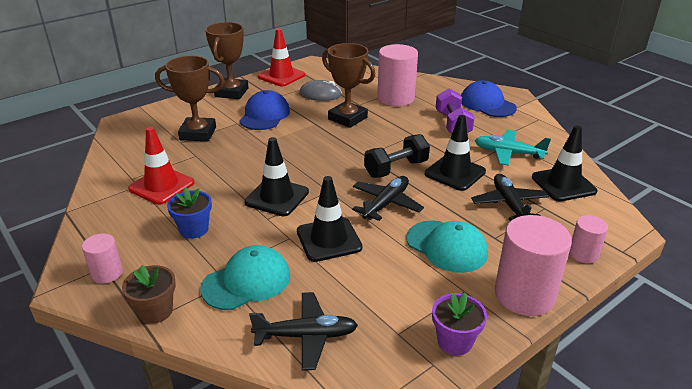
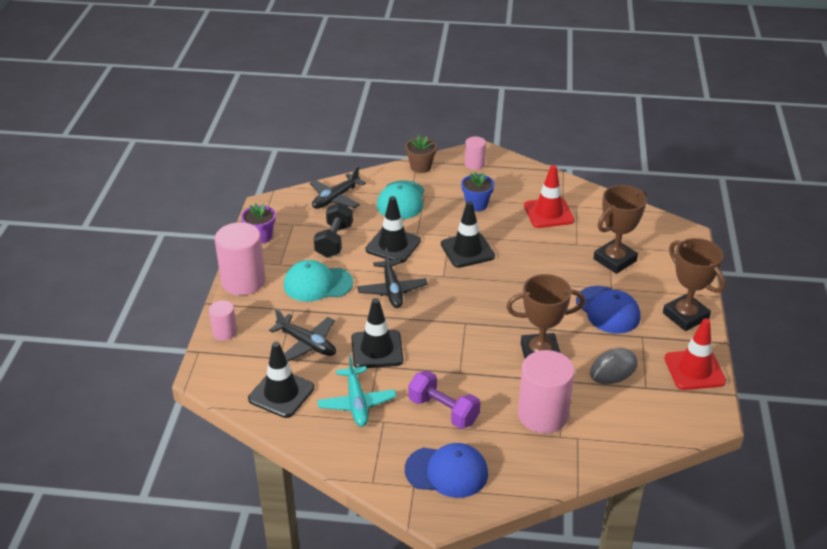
camera: 135 degrees right, 5 degrees up
(396, 169) = (424, 324): black dumbbell -> black dumbbell (334, 241)
(508, 153) = (356, 403): turquoise plane -> turquoise plane turned 105 degrees clockwise

